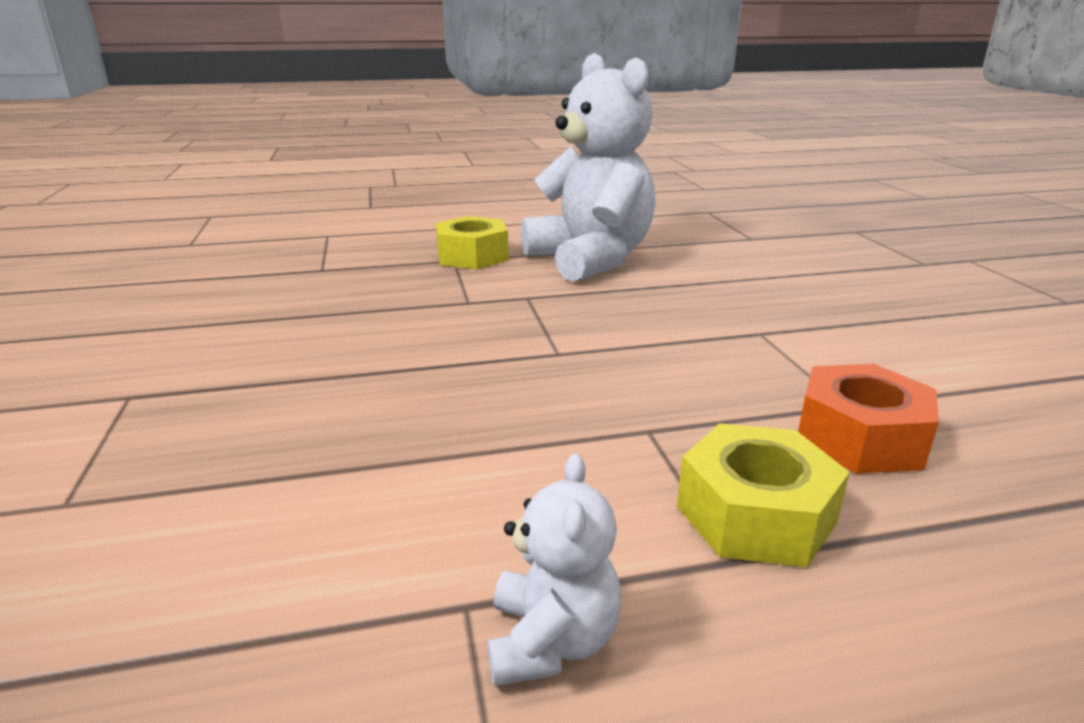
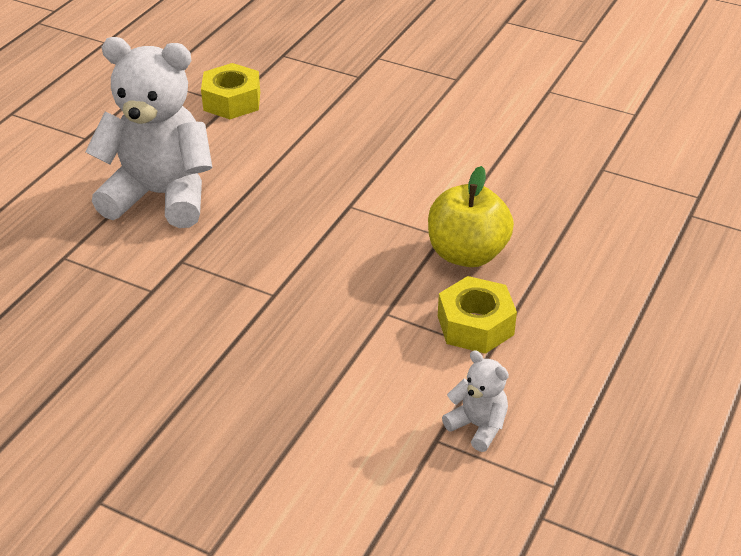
camera: 50 degrees left, 15 degrees up
(472, 256) = (70, 244): yellow nut -> yellow nut (232, 101)
(860, 437) = (467, 254): orange nut -> yellow apple

